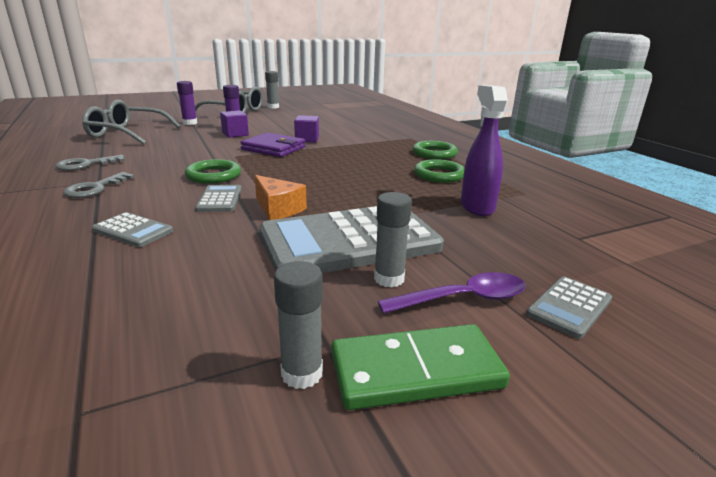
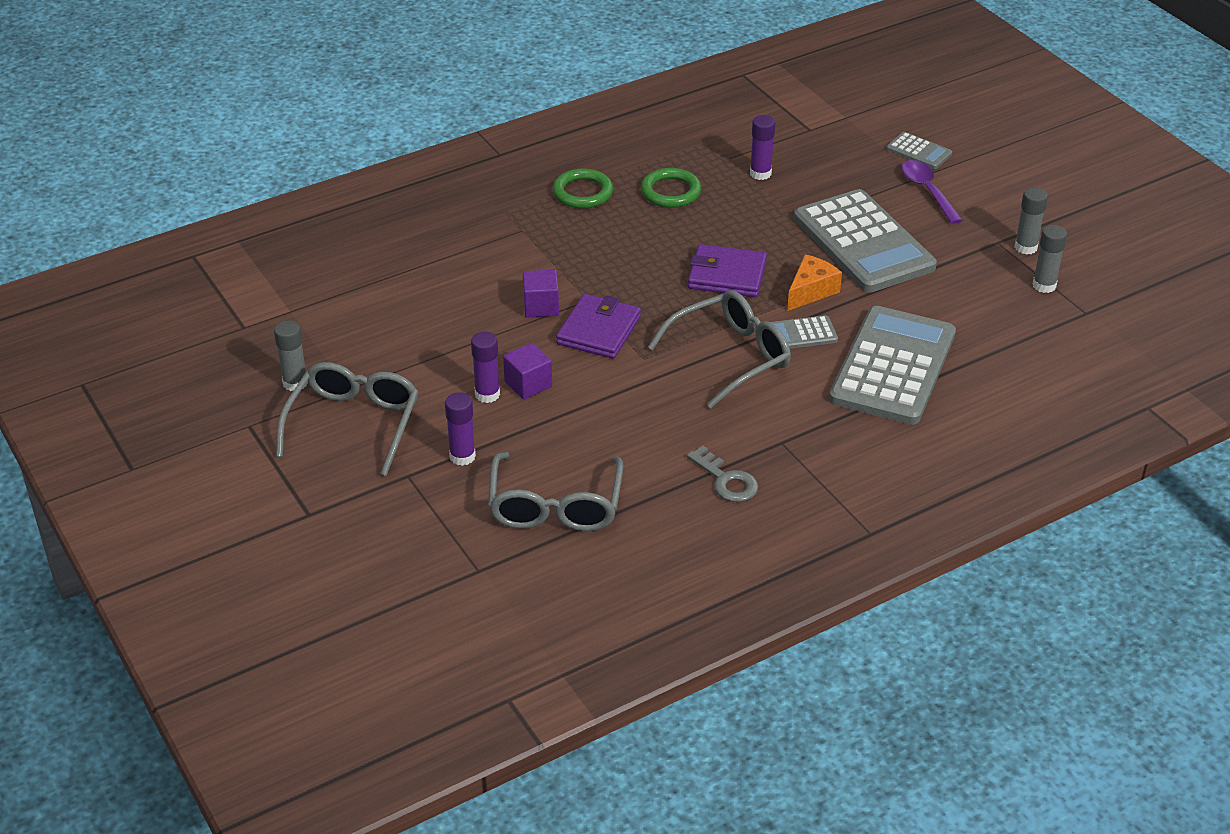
camera: 95 degrees left, 15 degrees up
(95, 188) = (804, 434): grey key -> none
(133, 231) = (893, 367): grey calculator -> grey calculator, size x2.29
(213, 175) = (730, 357): green ring -> grey glasses
(318, 182) = (727, 275): none -> purple wallet
(389, 279) = (915, 221): grey glue stick -> grey glue stick (1044, 285)
(416, 371) = (1006, 210): green domino -> none
(477, 207) = (760, 173): purple spray bottle -> purple glue stick

